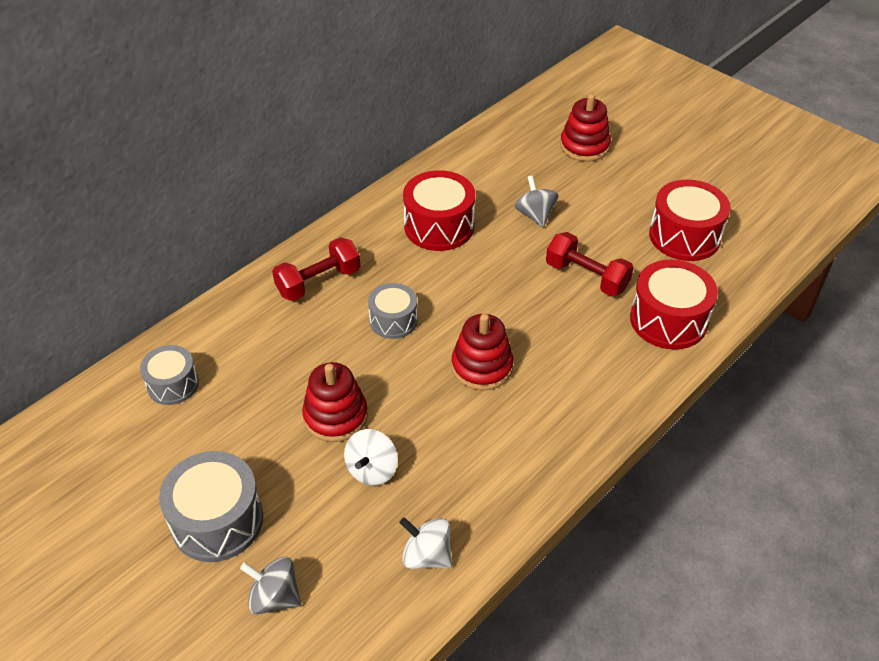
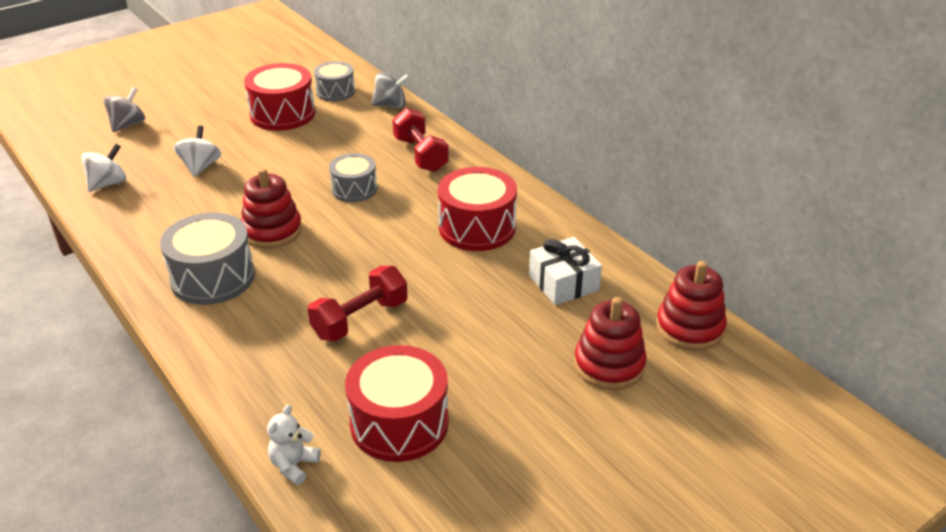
camera: 100 degrees right, 10 degrees down
(217, 520) = (203, 107): grey drum -> grey drum (213, 278)
(335, 416) = (263, 154): red stacking toy -> red stacking toy (689, 328)
(372, 470) = (200, 167): white spinning top -> white spinning top turned 60 degrees clockwise
(501, 172) = (563, 283): none -> white gift
(535, 215) = (477, 297): grey spinning top -> grey spinning top (391, 105)
(668, 320) = (265, 371): red drum -> red drum (282, 114)
(748, 280) = (294, 465): none -> white teddy bear

